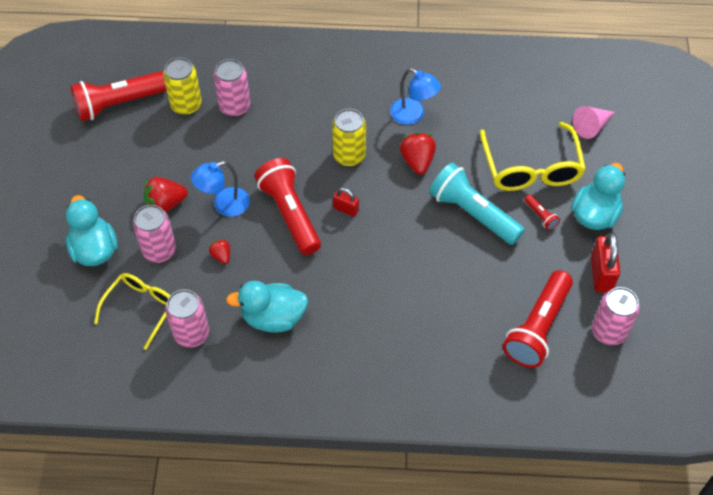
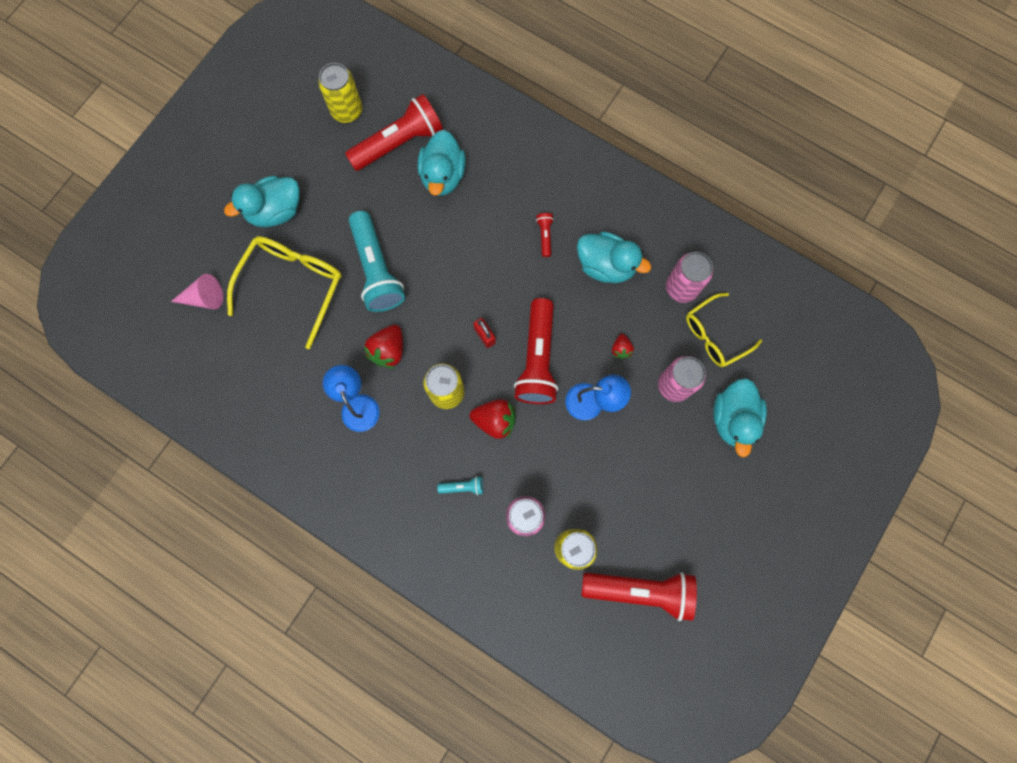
camera: 150 degrees left, 20 degrees up
(165, 204) = (646, 434): red strawberry -> red strawberry (495, 420)
(294, 103) = (463, 487): none -> turquoise flashlight
(475, 319) = (443, 176): none -> turquoise duck
(541, 216) = (321, 235): red flashlight -> red flashlight (545, 236)
(601, 274) = (314, 158): red padlock -> none
(608, 331) = (347, 111): pink can -> yellow can

